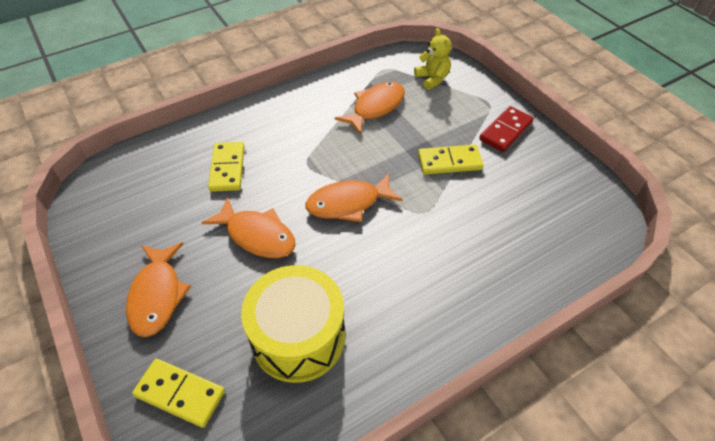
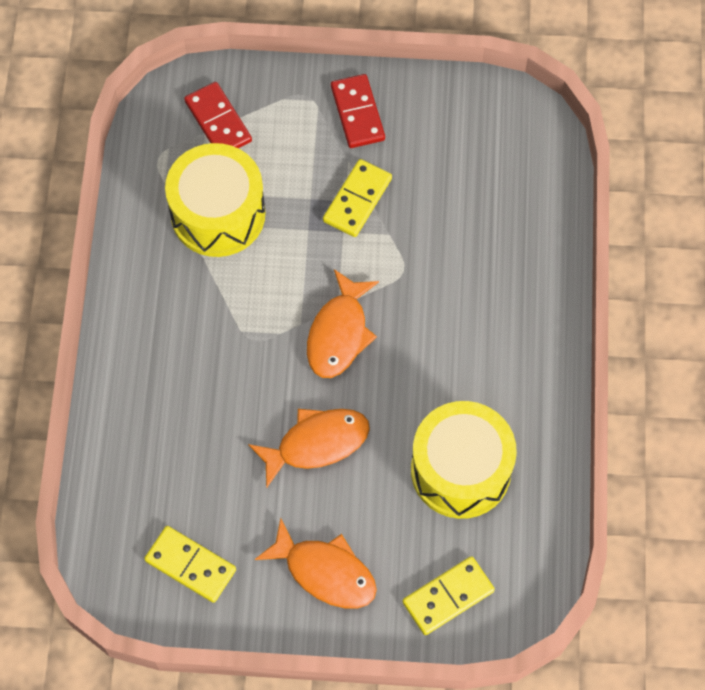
camera: 55 degrees left, 15 degrees up
(227, 168) = (197, 424): yellow domino -> yellow domino (190, 565)
(375, 107) = (218, 214): orange fish -> yellow drum
(432, 79) = (218, 121): yellow teddy bear -> red domino

